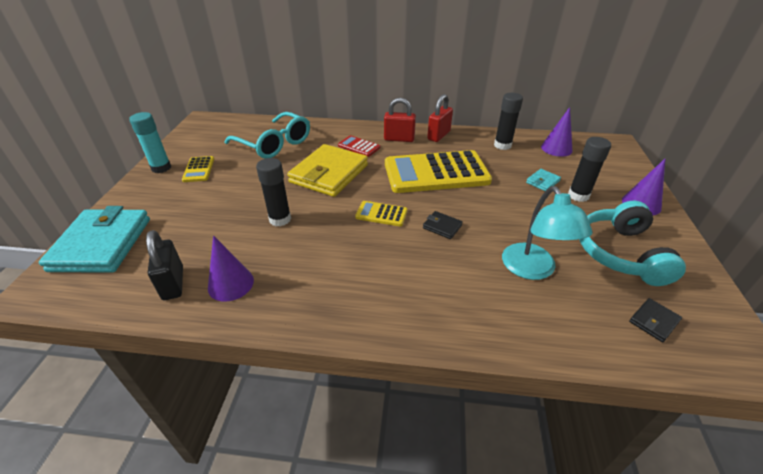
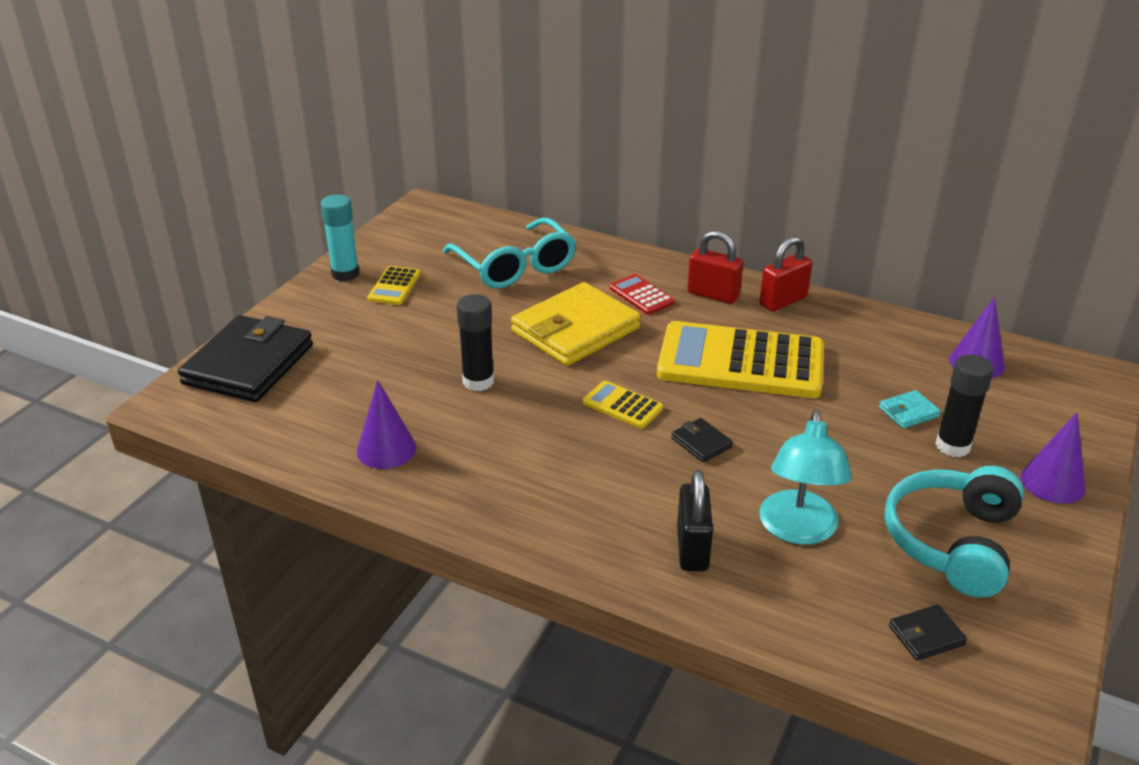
camera: 20 degrees right, 5 degrees down
(102, 244) = (249, 364): turquoise wallet -> black wallet
(173, 283) = (319, 432): black padlock -> black padlock (692, 548)
(502, 145) = (883, 339): black glue stick -> none

